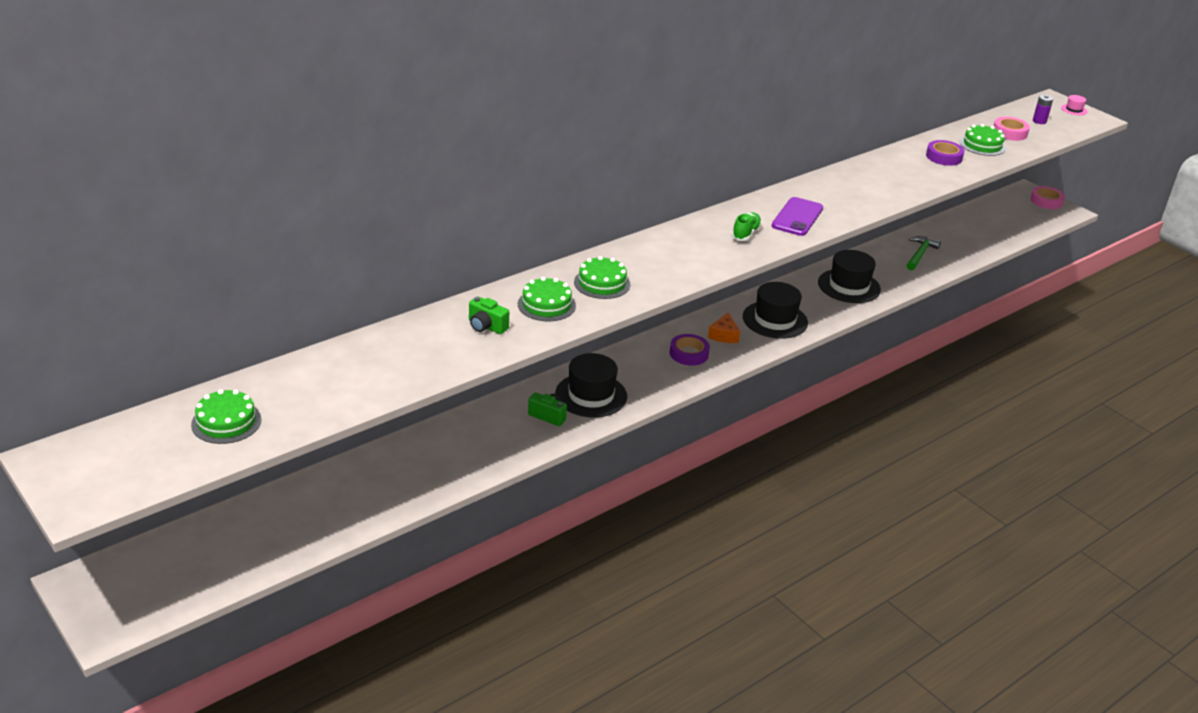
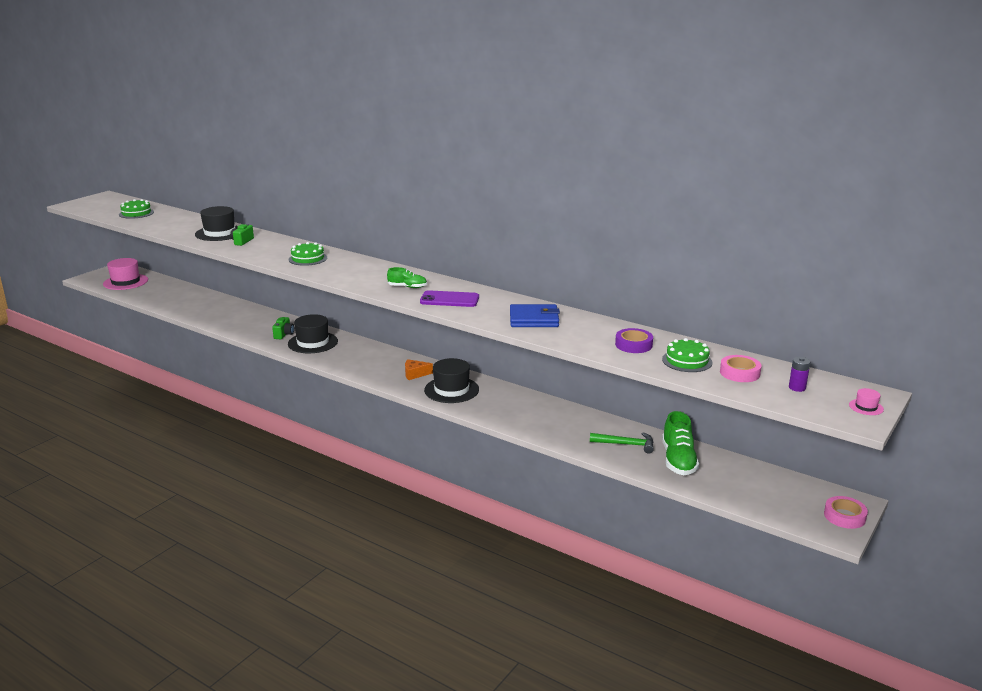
camera: 75 degrees right, 10 degrees down
(176, 573) = (125, 282): none -> pink hat
(546, 305) = (273, 250): green cake -> none
(689, 354) = (381, 365): purple tape -> none
(849, 286) = (532, 415): black hat -> black hat (220, 233)
(869, 186) = (534, 319): none -> blue wallet
(953, 239) = (678, 460): none -> green shoe

